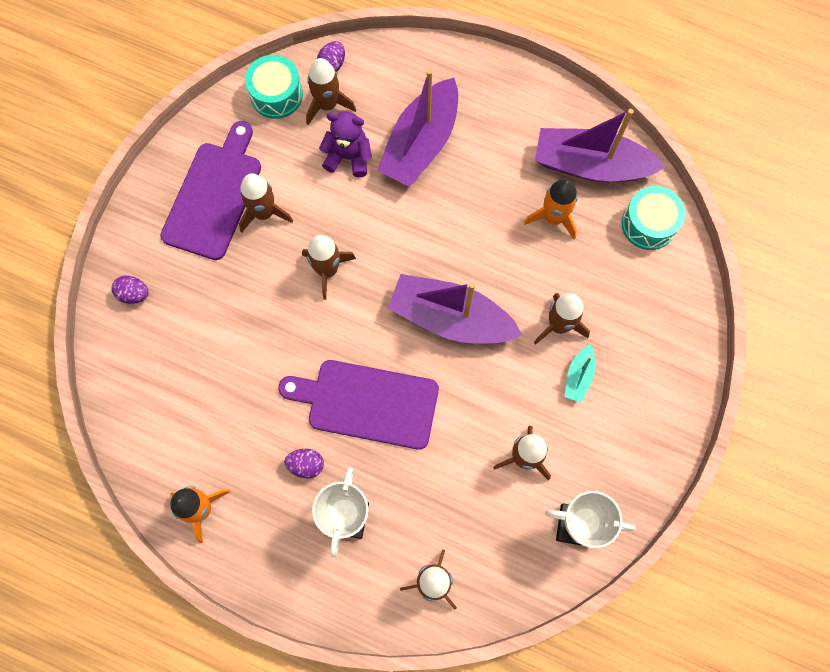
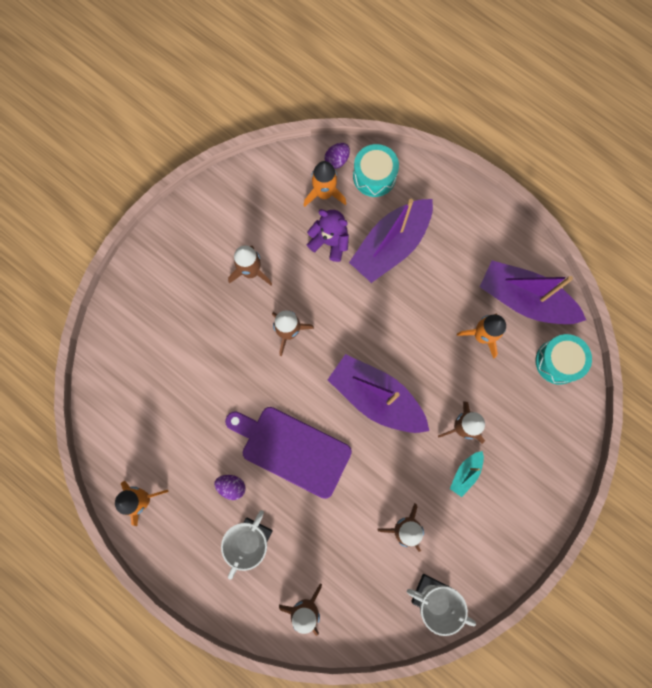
camera: 15 degrees right, 5 degrees up
(134, 294) = (133, 312): purple egg -> none
(214, 196) = (215, 247): purple cutting board -> none
(276, 95) = (285, 175): turquoise drum -> turquoise drum (374, 176)
(327, 105) = (324, 194): brown rocket -> orange rocket

